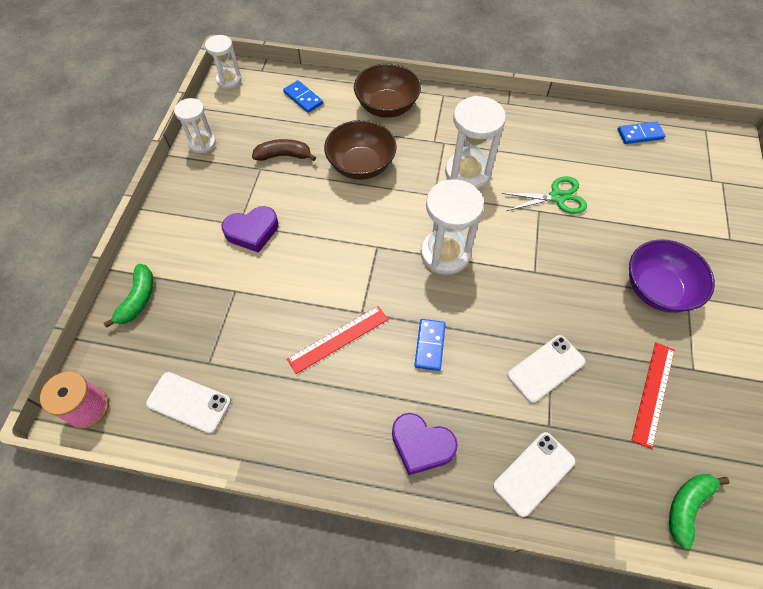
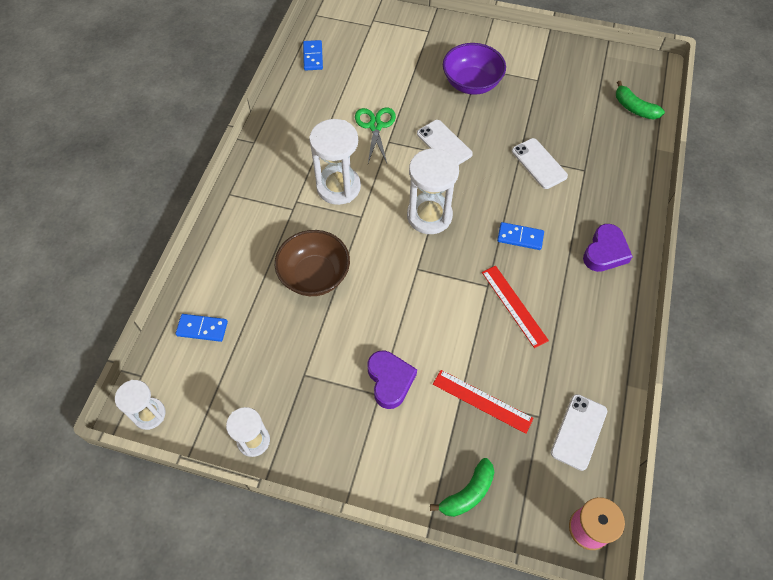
camera: 85 degrees left, 0 degrees up
(138, 299) = (468, 493): green banana -> green banana turned 120 degrees clockwise
(284, 155) = (289, 350): brown banana -> none
(303, 98) = (202, 328): blue domino -> blue domino turned 45 degrees clockwise
(387, 106) = (235, 246): brown bowl -> none
(534, 473) = (620, 185): white phone -> white phone (444, 144)
(653, 393) = (557, 106): red ruler -> red ruler (482, 401)

